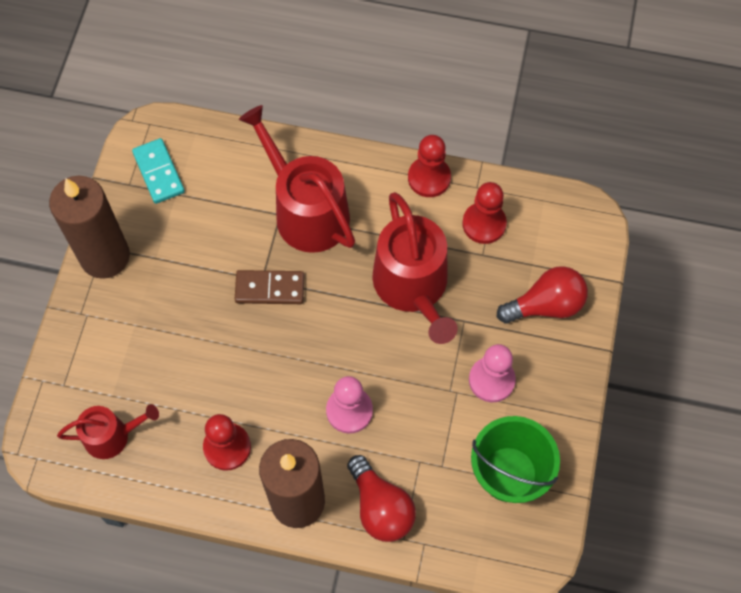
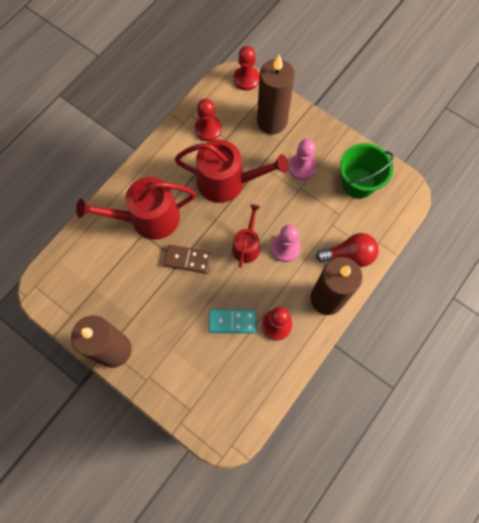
camera: 65 degrees left, 5 degrees up
(112, 436) = (238, 391): red watering can -> red watering can (247, 245)
(159, 172) = (73, 293): turquoise domino -> turquoise domino (232, 321)
(270, 288) = (188, 260): brown domino -> brown domino turned 75 degrees clockwise
(429, 178) = (164, 144): red pawn -> red pawn (246, 79)
(545, 305) = (272, 121): red light bulb -> brown candle

